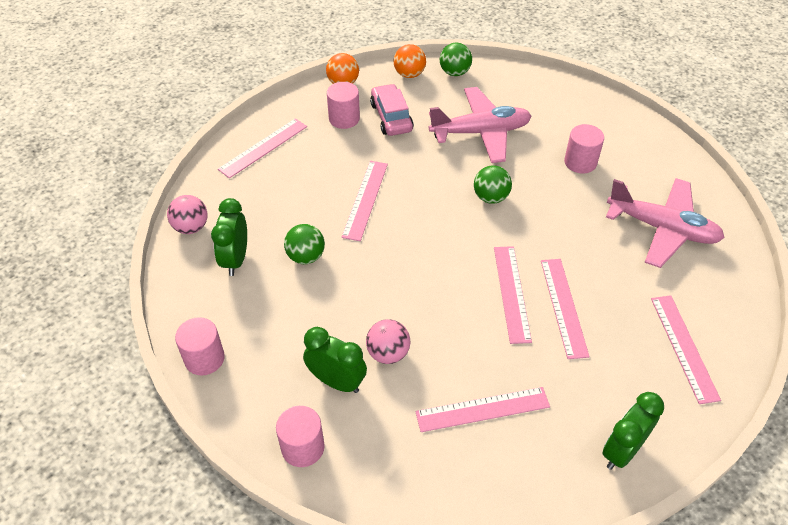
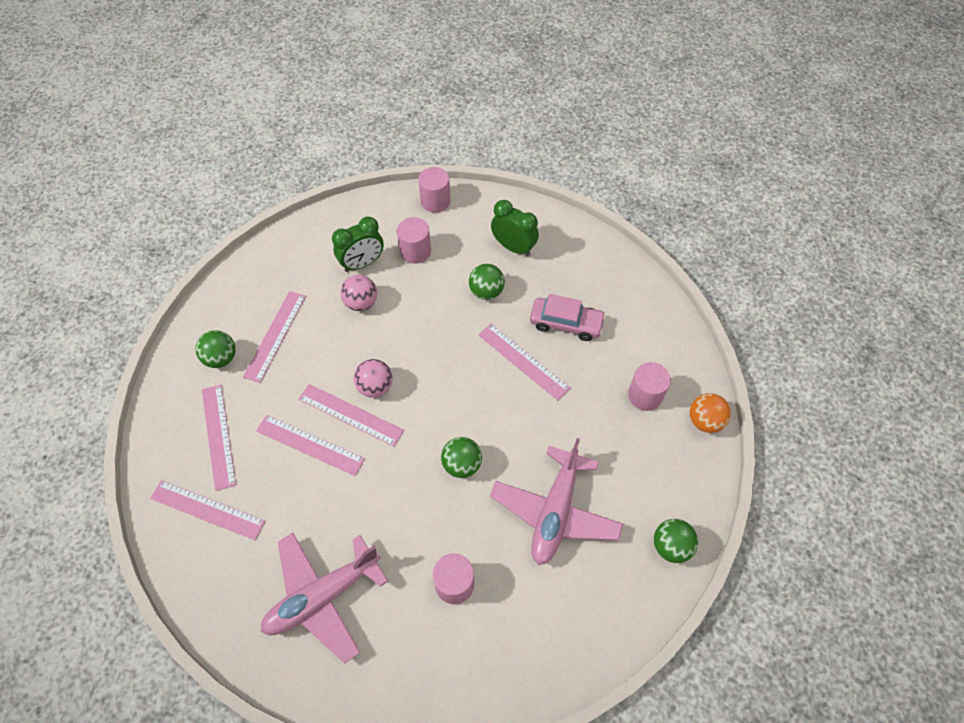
camera: 120 degrees right, 10 degrees up
(191, 227) = (566, 231): pink ball -> pink ball (375, 387)
(263, 147) = (637, 313): pink ruler -> pink ruler (218, 436)
(303, 447) = (330, 226): pink cylinder -> pink cylinder (415, 251)
(391, 117) = (625, 439): pink car -> pink car (566, 323)
(409, 74) = (690, 495): orange ball -> none
(546, 444) = (221, 358): none -> green ball
(622, 450) = (178, 401): green clock -> none

